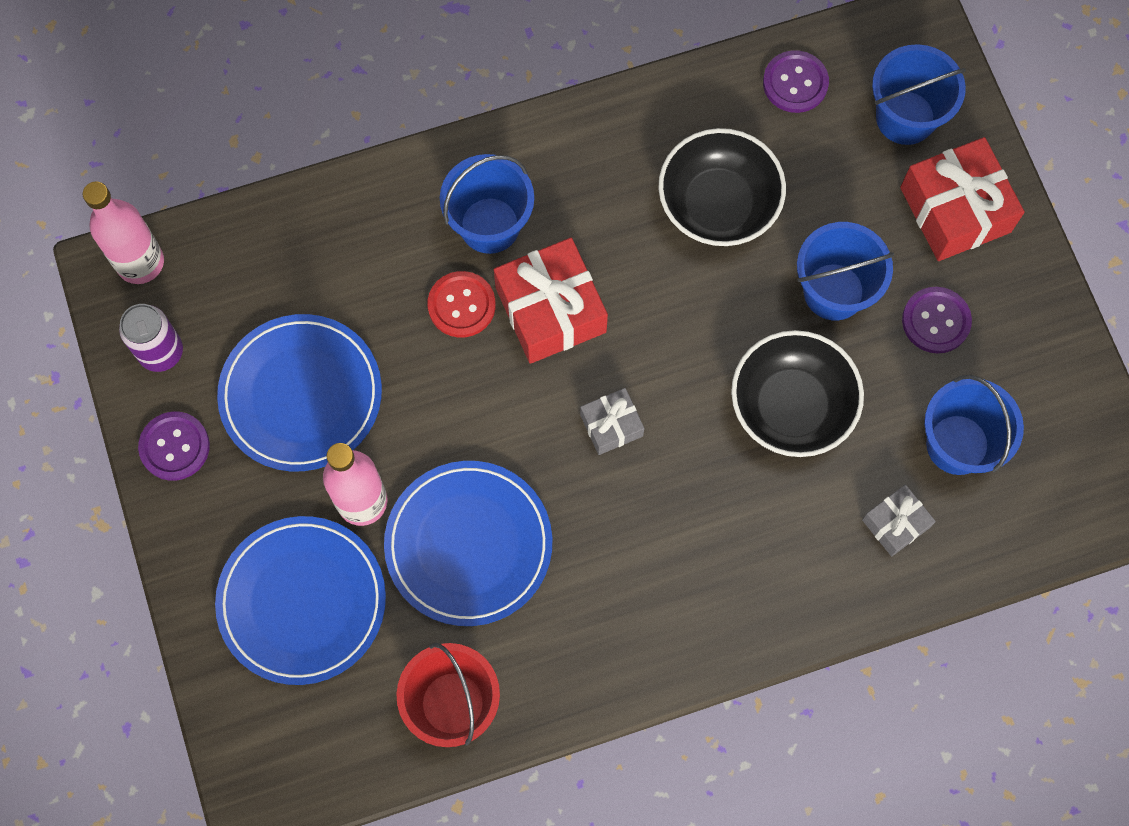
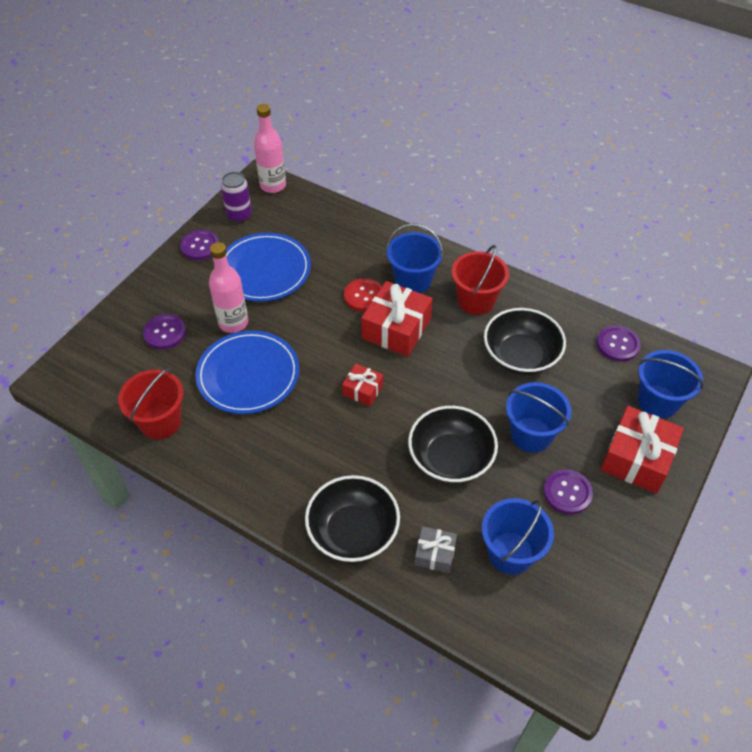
camera: 50 degrees right, 20 degrees down
(302, 601) = (165, 333): blue plate -> purple button
(589, 179) = (476, 300): none -> red bucket
(611, 425) = (363, 390): grey gift -> red gift
(798, 589) = (353, 532): none -> black bowl

